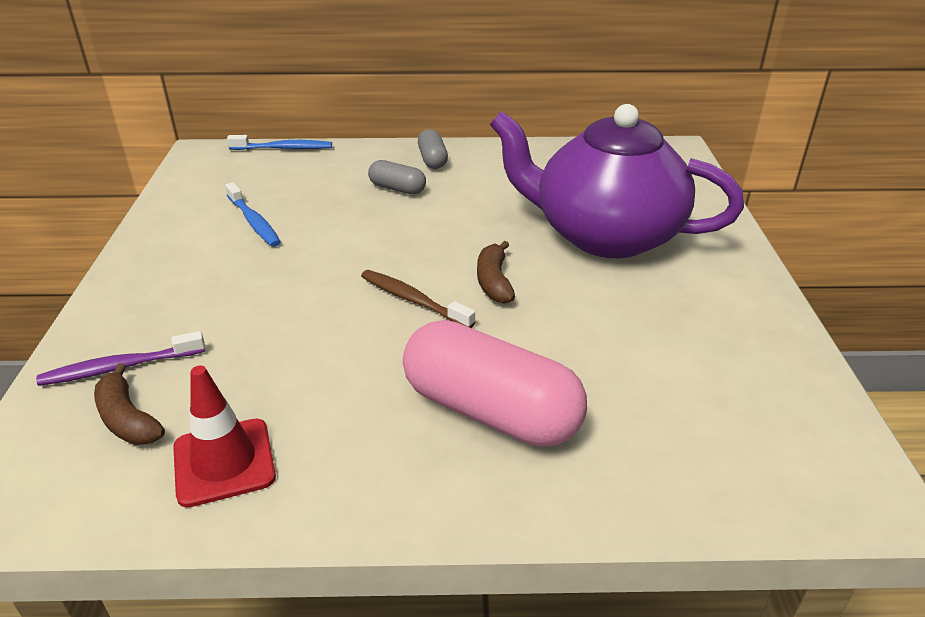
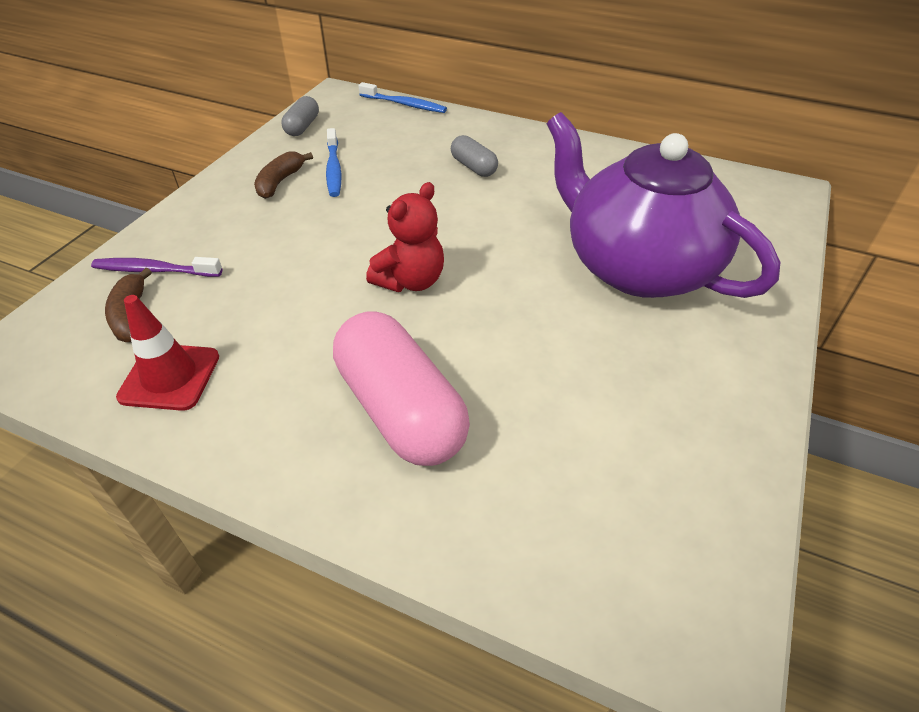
camera: 25 degrees right, 10 degrees up
(413, 300) = (410, 281): brown toothbrush -> red teddy bear
(432, 160) = (526, 145): grey capsule -> grey capsule (302, 127)
(494, 281) = (494, 284): brown banana -> brown banana (280, 182)

